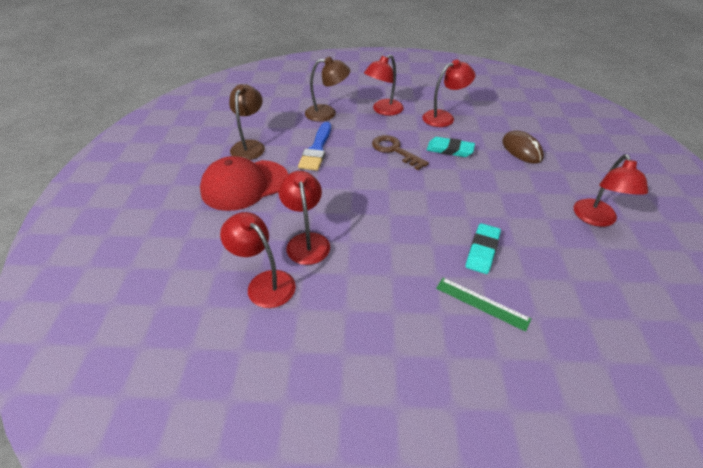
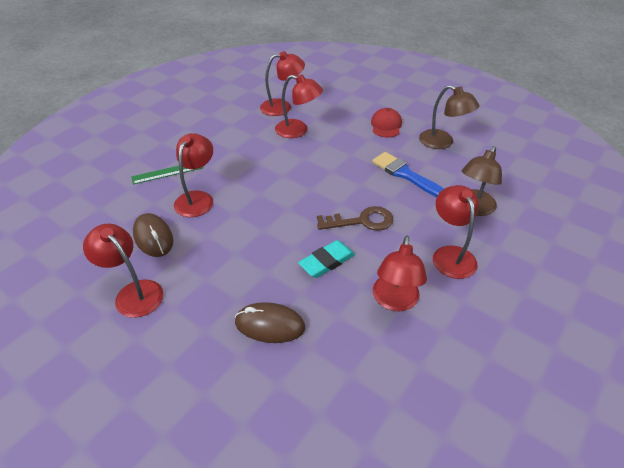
camera: 125 degrees right, 0 degrees up
(244, 185) = (386, 125): red cap -> red cap, size x0.55
(482, 251) = (197, 198): turquoise eraser -> red lamp
(552, 246) = (153, 237): none -> brown mouse

